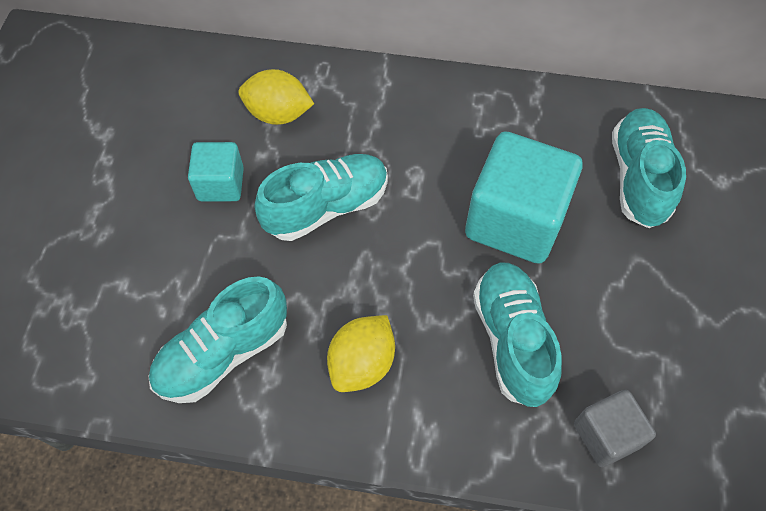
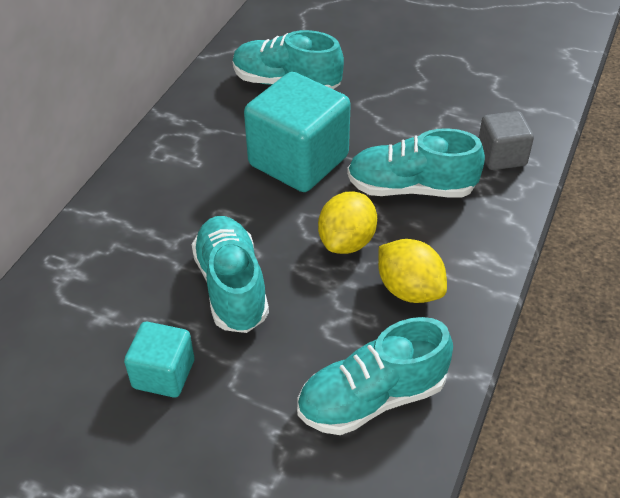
camera: 75 degrees left, 15 degrees down
(223, 353) = (372, 398): turquoise shoe -> turquoise shoe turned 90 degrees clockwise
(278, 114) = (94, 308): yellow lemon -> yellow lemon (347, 242)

